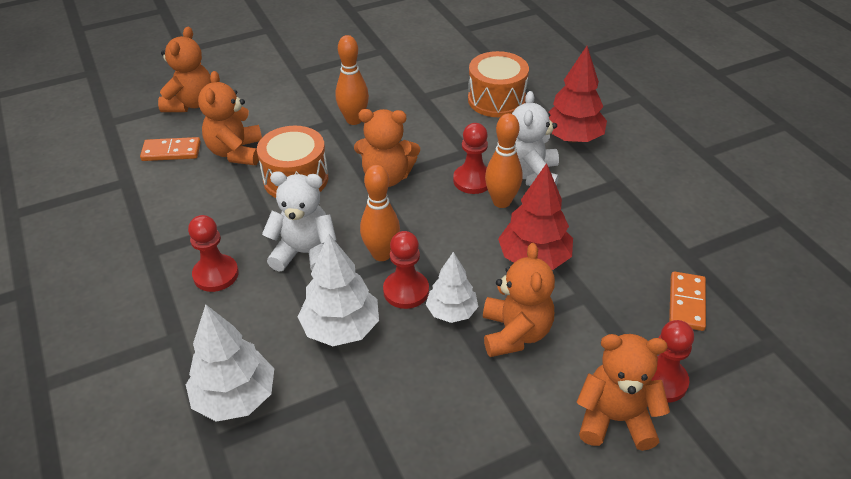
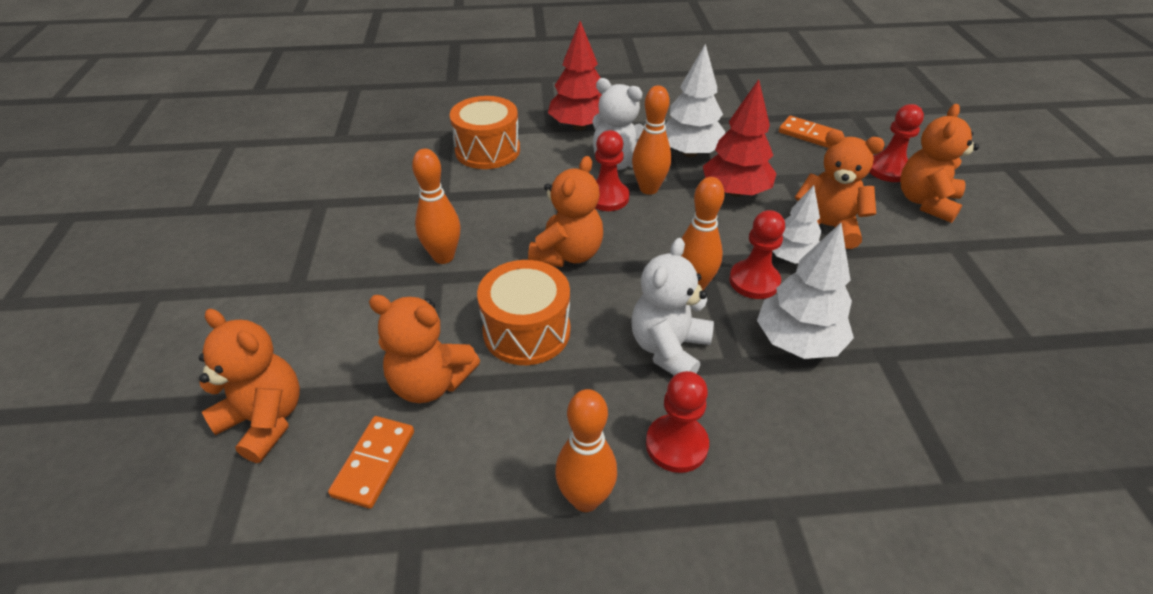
camera: 70 degrees left, 0 degrees up
(164, 241) = (585, 499): none -> orange bowling pin
(235, 398) = (891, 456): white tree -> white tree (690, 153)

